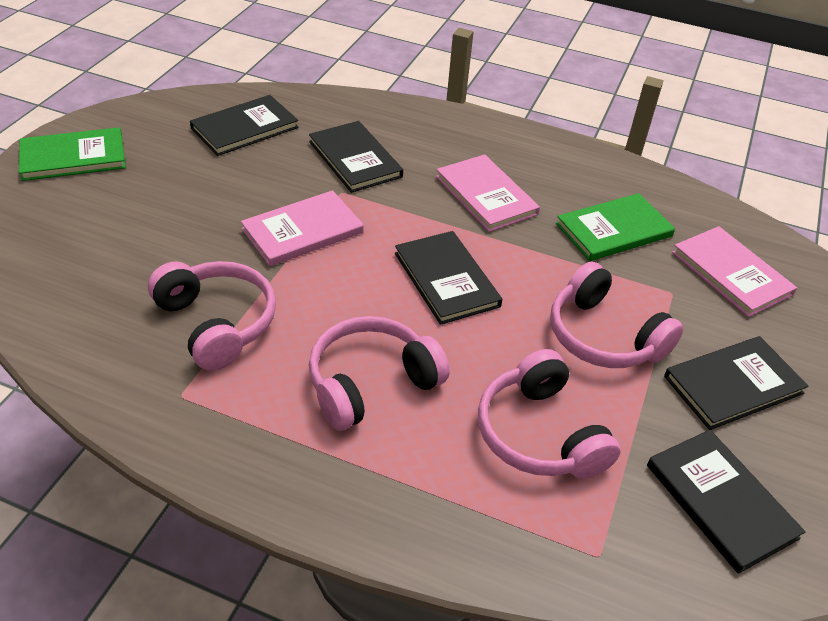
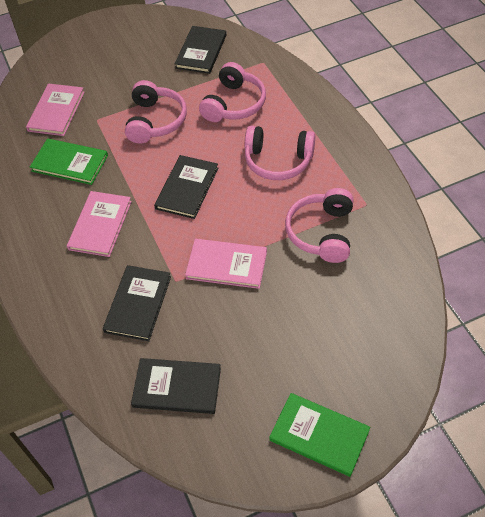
camera: 130 degrees left, 10 degrees up
(733, 384) = (135, 76): black book -> none

